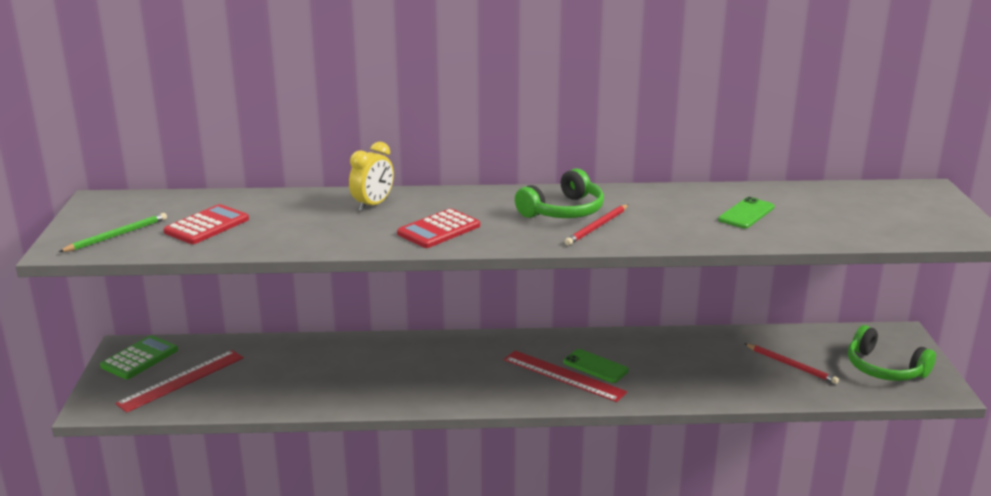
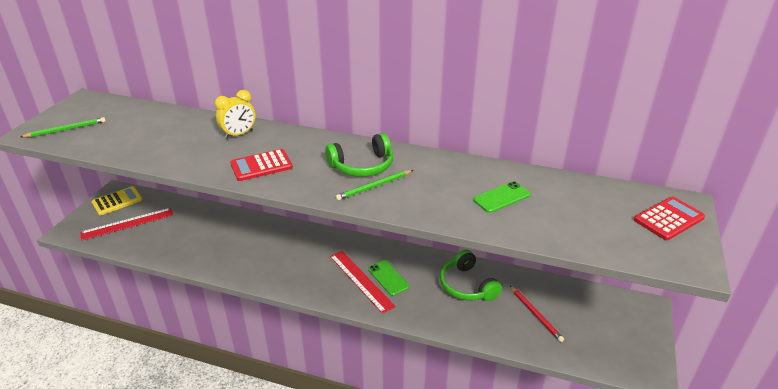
camera: 20 degrees right, 10 degrees up
(139, 358) = (117, 201): green calculator -> yellow calculator
(207, 226) = (123, 132): red calculator -> red calculator (668, 219)
(597, 227) = (374, 186): red pencil -> green pencil
(884, 369) = (611, 337): green headphones -> green headphones (467, 285)

